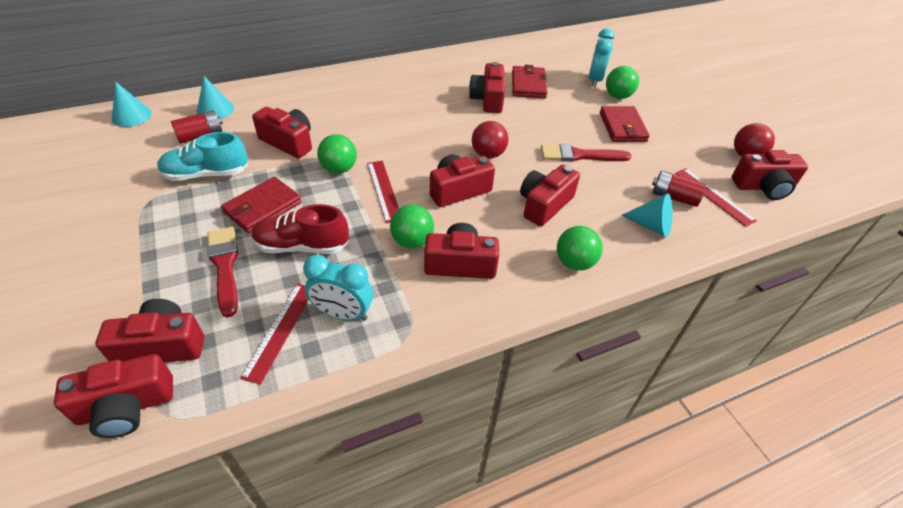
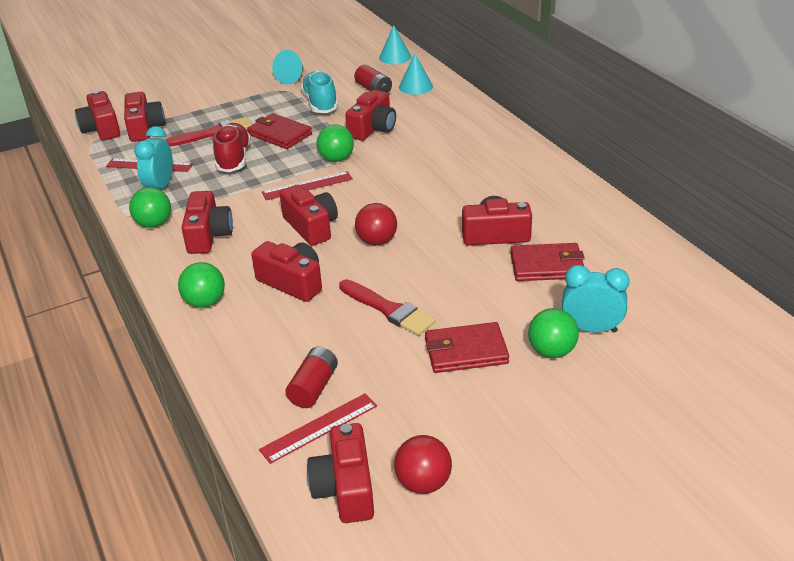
camera: 90 degrees right, 10 degrees down
(412, 241) = (238, 208): green ball -> green ball (154, 224)
(579, 155) = (388, 309): red brush -> red brush turned 135 degrees clockwise
(651, 226) = (259, 362): turquoise cone -> turquoise cone (292, 78)

